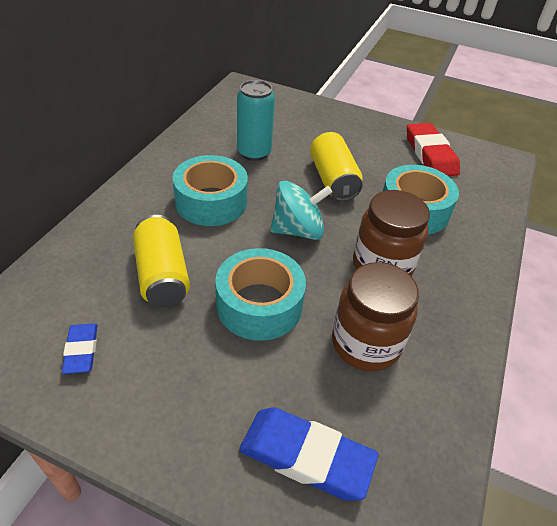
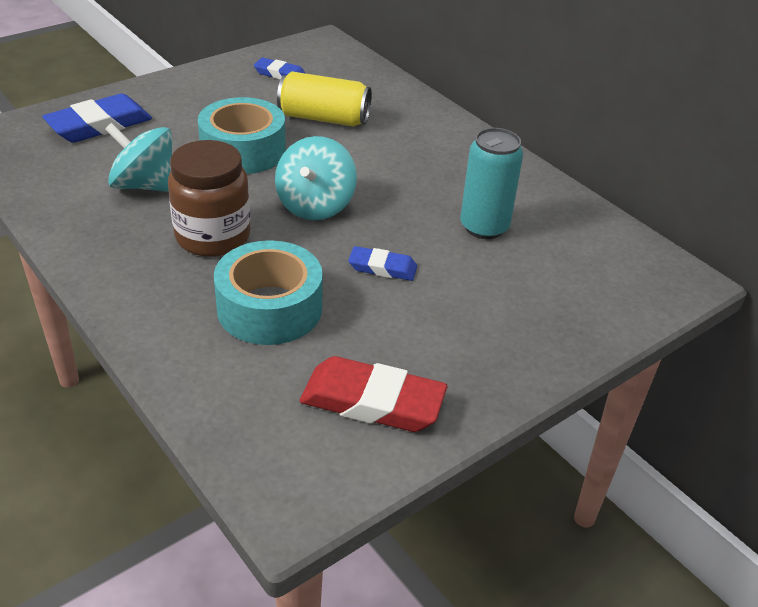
camera: 120 degrees right, 5 degrees down
(211, 202) = (406, 169): turquoise tape -> none
(333, 180) = (382, 268): yellow can -> blue eraser
(365, 344) = (144, 185): brown jar -> turquoise spinning top

